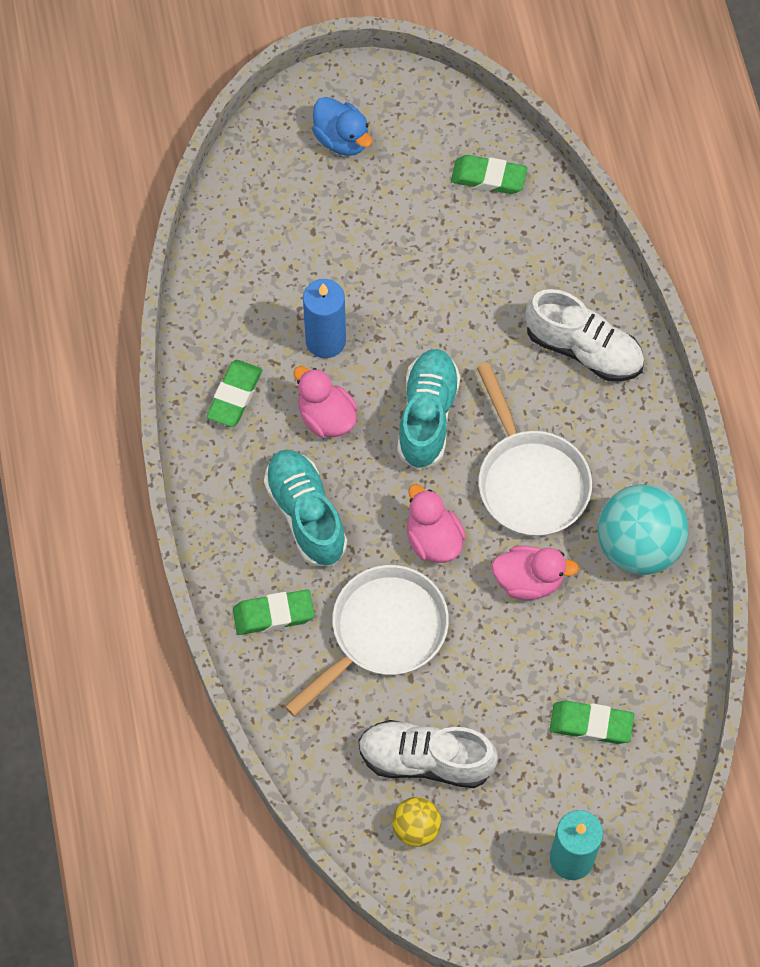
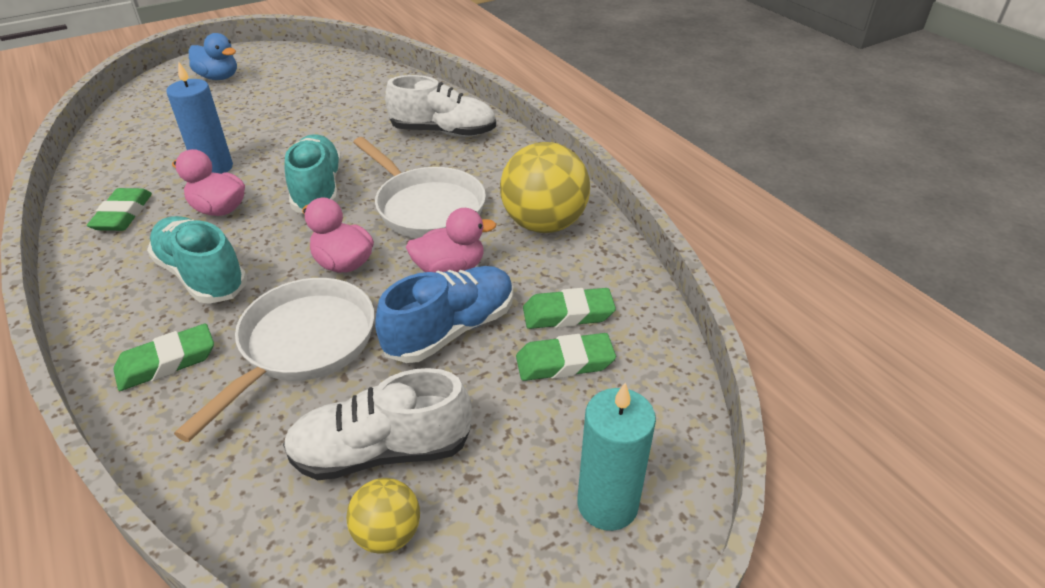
camera: 20 degrees left, 25 degrees down
(488, 178) = (338, 75): green eraser -> green eraser (568, 314)
(509, 656) = (451, 330): none -> blue shoe
(638, 546) = (544, 224): turquoise ball -> yellow ball

